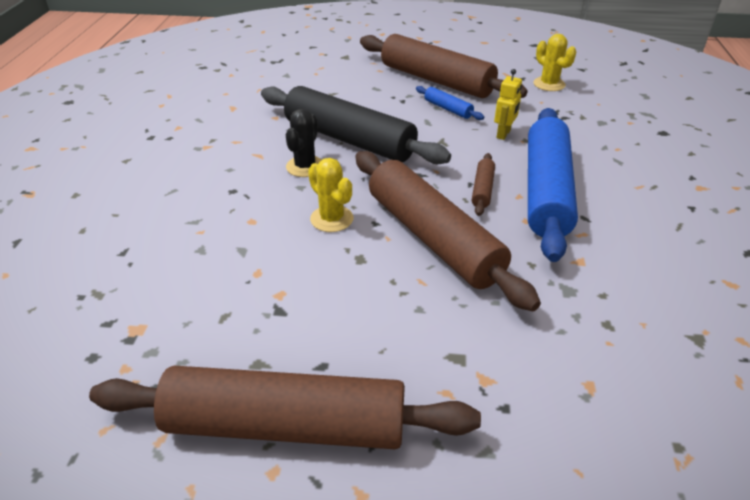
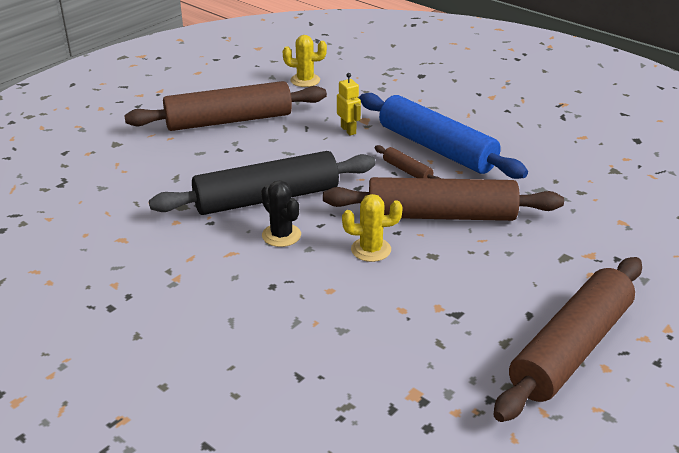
camera: 55 degrees left, 5 degrees down
(448, 109) = (281, 135): blue rolling pin -> none

